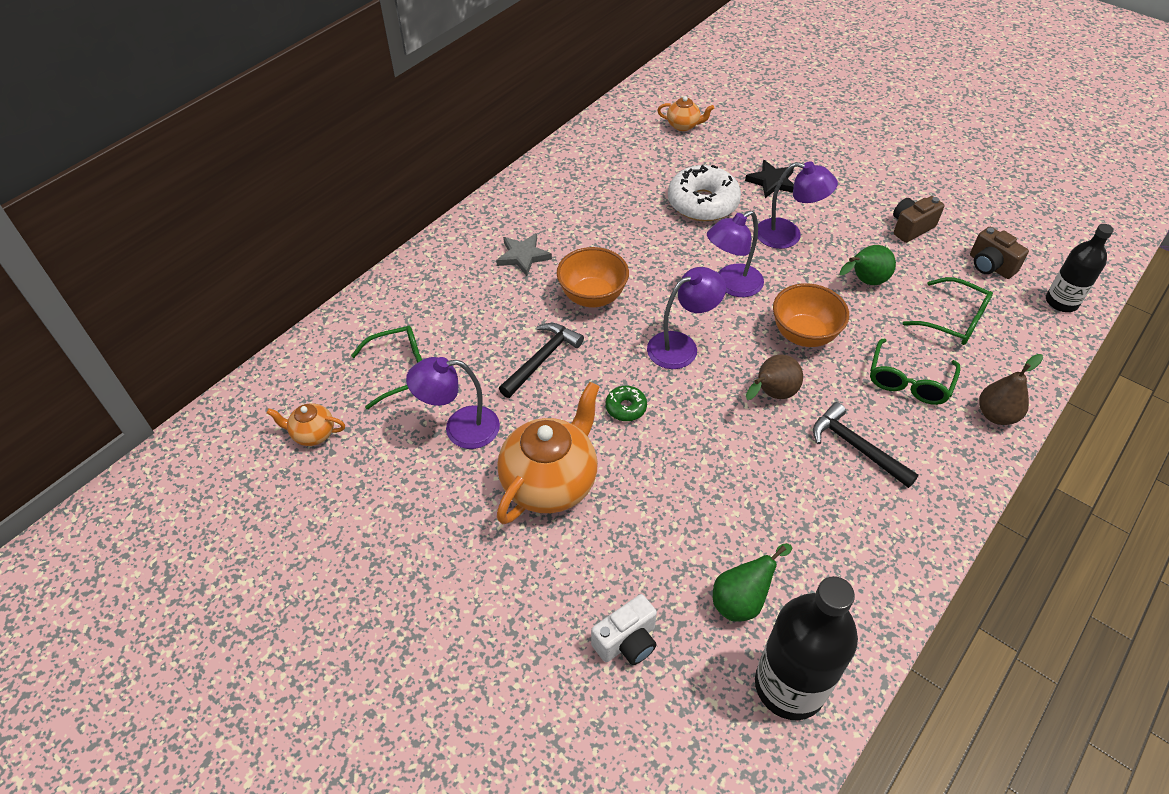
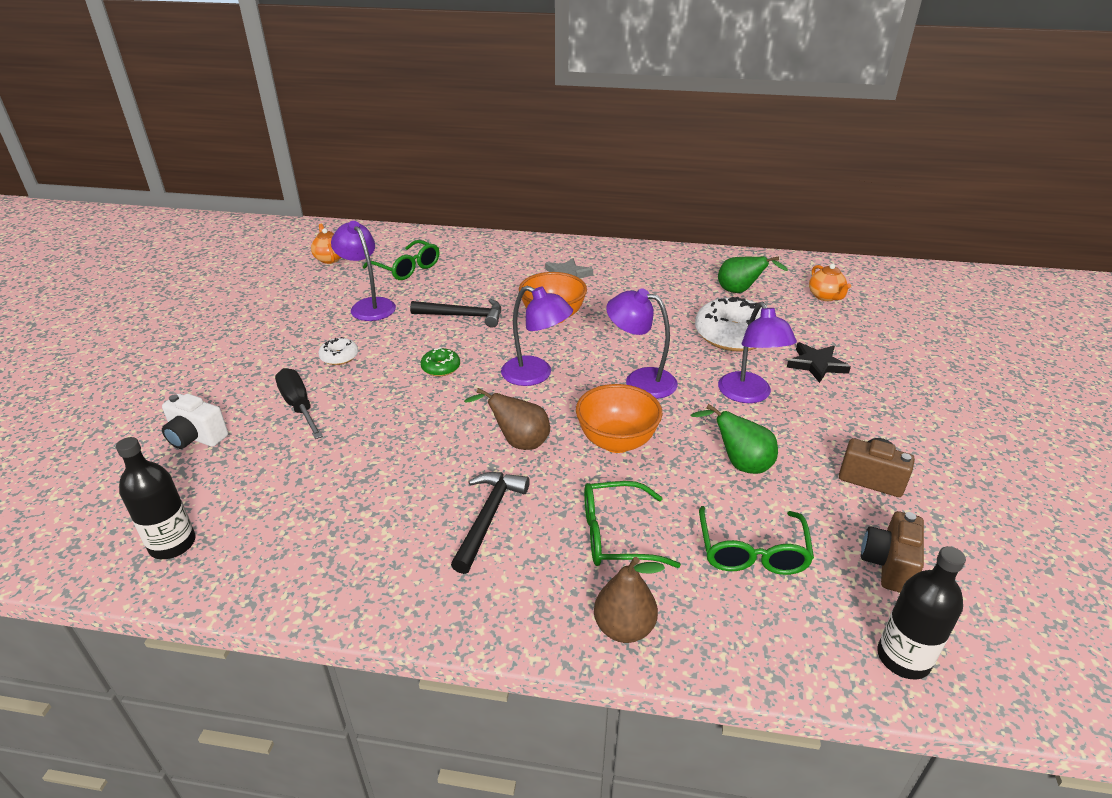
camera: 60 degrees right, 15 degrees down
(550, 482) = (339, 357): orange teapot -> white donut
(622, 539) = (299, 406): none -> black screwdriver
(742, 600) = (259, 489): green pear -> green pear (740, 291)
(789, 685) = (172, 544): black bottle -> black bottle, size x0.62

